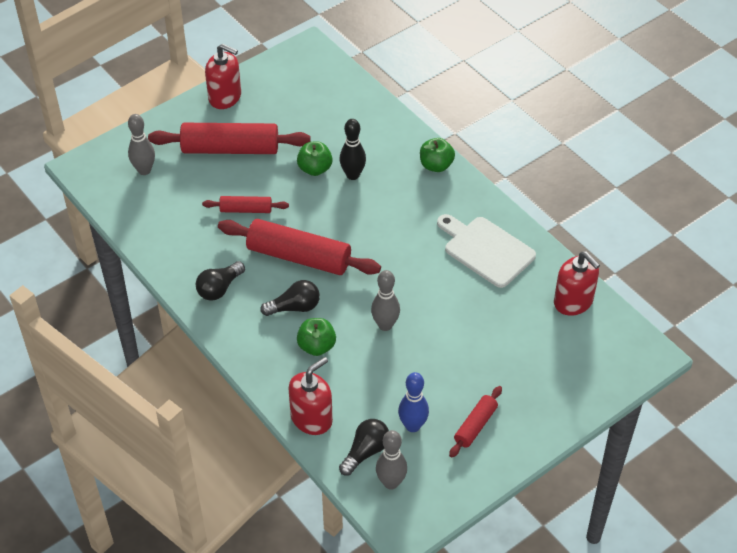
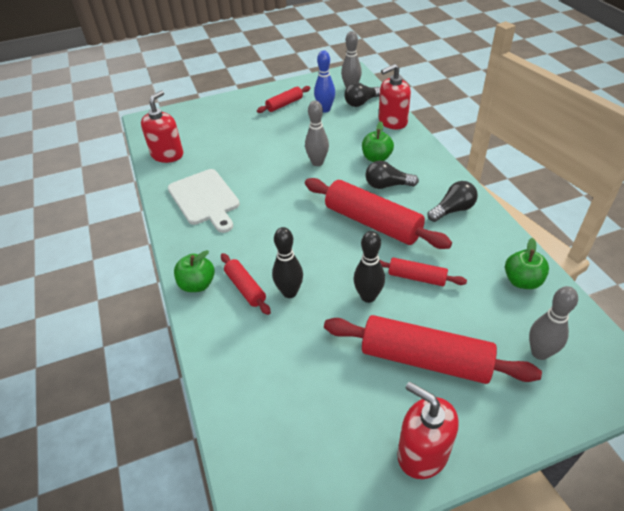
camera: 160 degrees left, 5 degrees down
(284, 185) = (368, 297): none -> black bowling pin
(315, 169) = (328, 309): green apple -> green apple (522, 281)
(392, 171) = (245, 288): none -> red rolling pin
(573, 301) = (167, 155): red soap dispenser -> red soap dispenser turned 45 degrees clockwise

